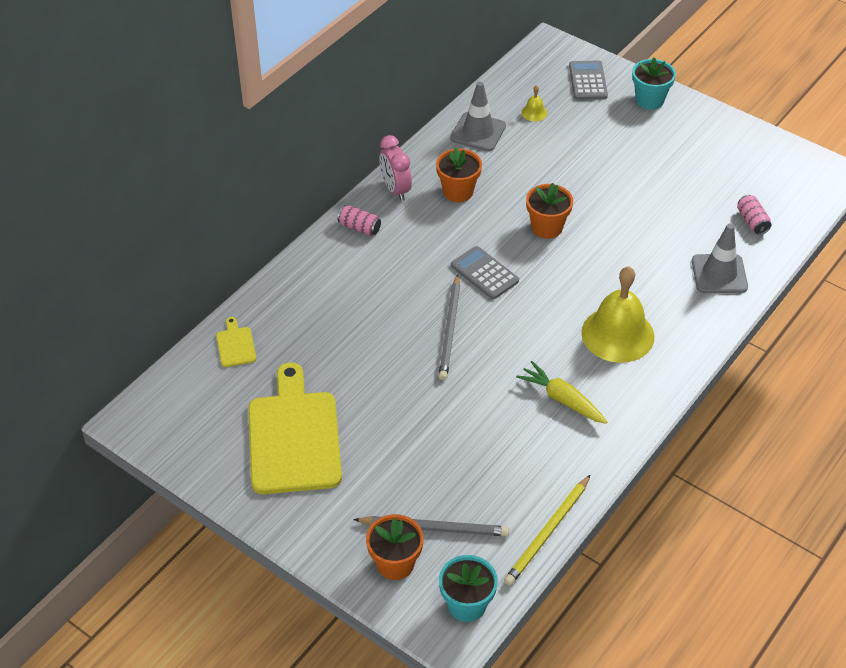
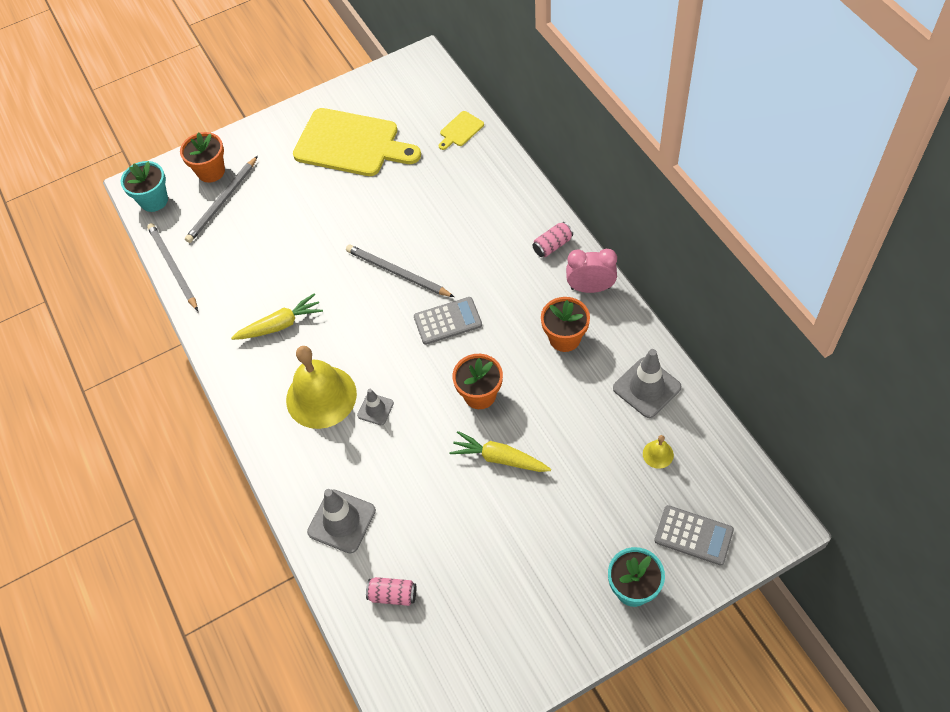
camera: 120 degrees right, 10 degrees up
(235, 345) = (460, 130): yellow cutting board -> yellow cutting board turned 120 degrees clockwise
(547, 532) = (173, 267): yellow pencil -> grey pencil
(597, 197) = (499, 458): none -> yellow carrot
(605, 291) = (375, 409): none -> grey traffic cone

